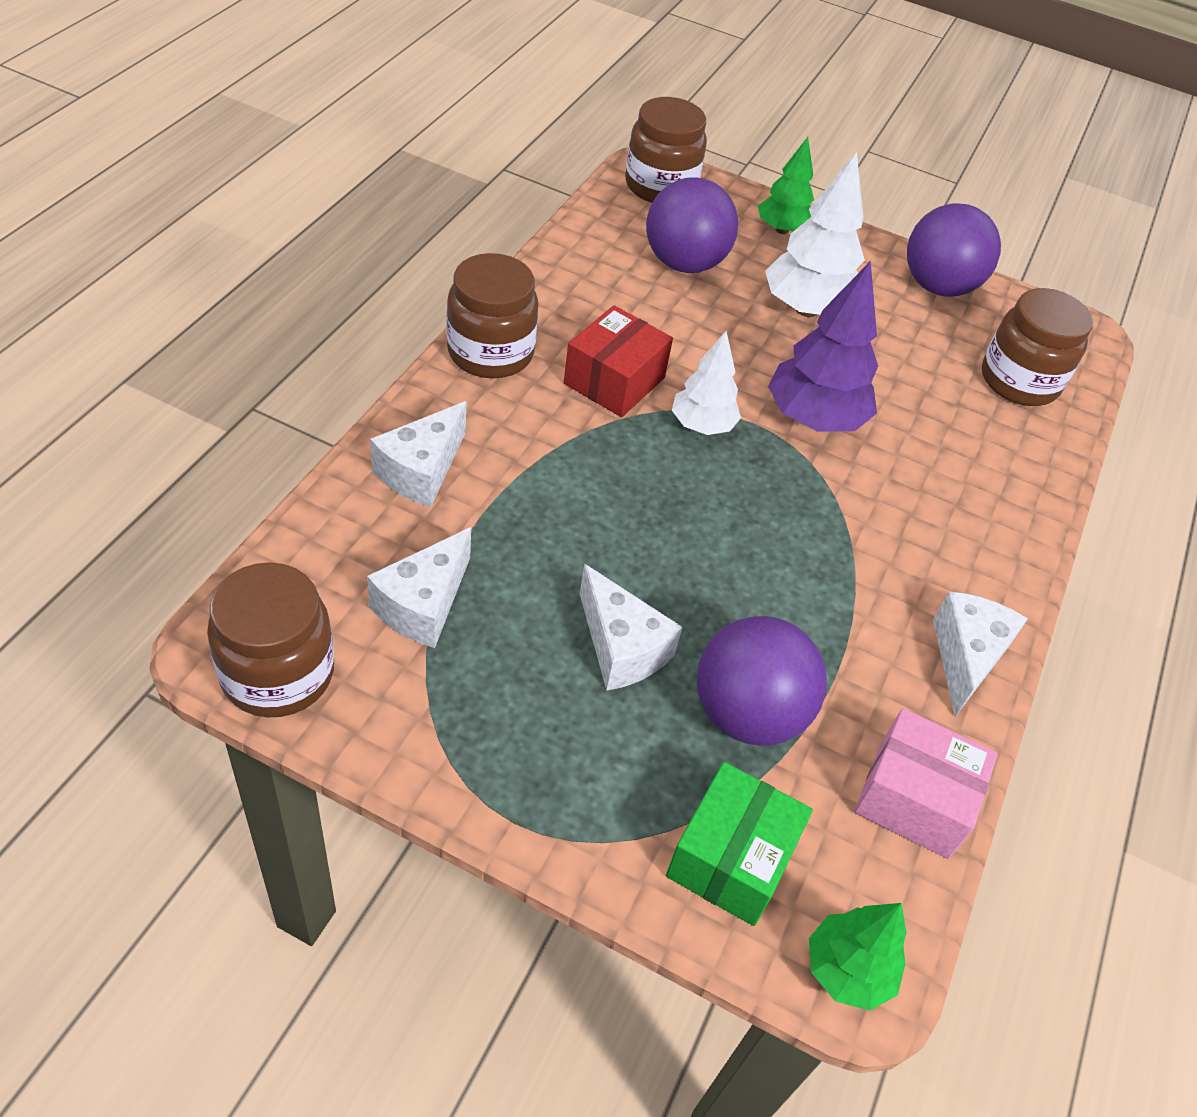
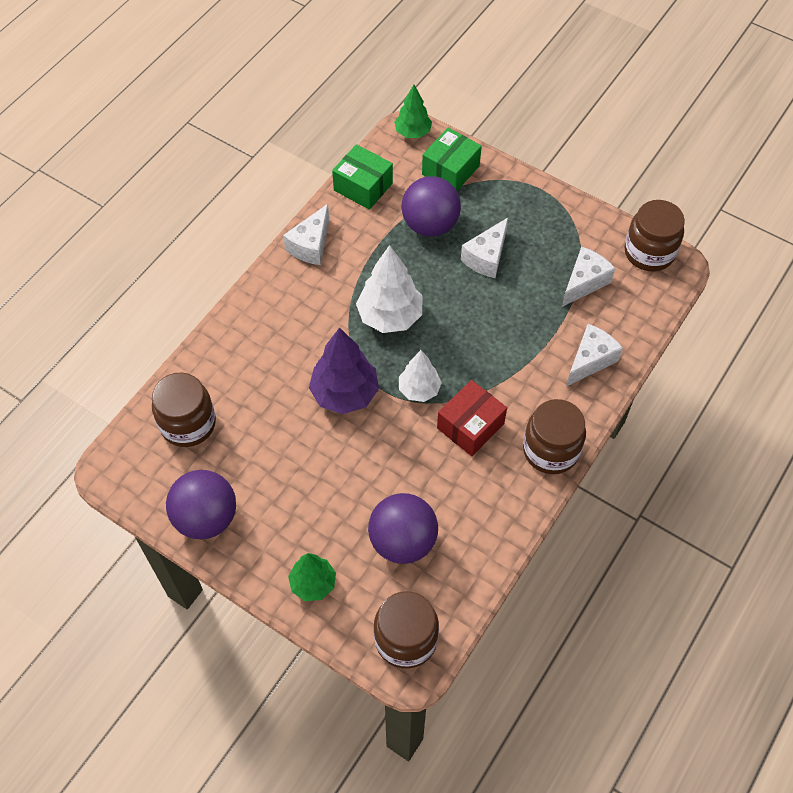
camera: 165 degrees left, 10 degrees up
(621, 647) = (486, 257): white cheese -> white cheese turned 120 degrees counterclockwise
(807, 309) = (319, 492): white tree -> white tree (390, 316)
(913, 799) = (363, 187): pink box -> green box

